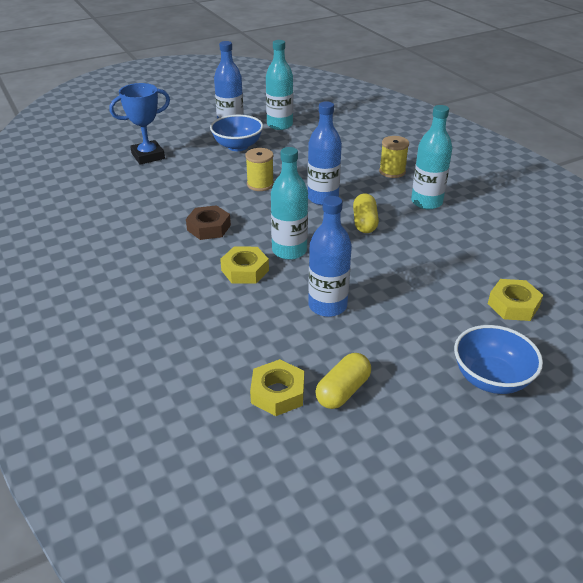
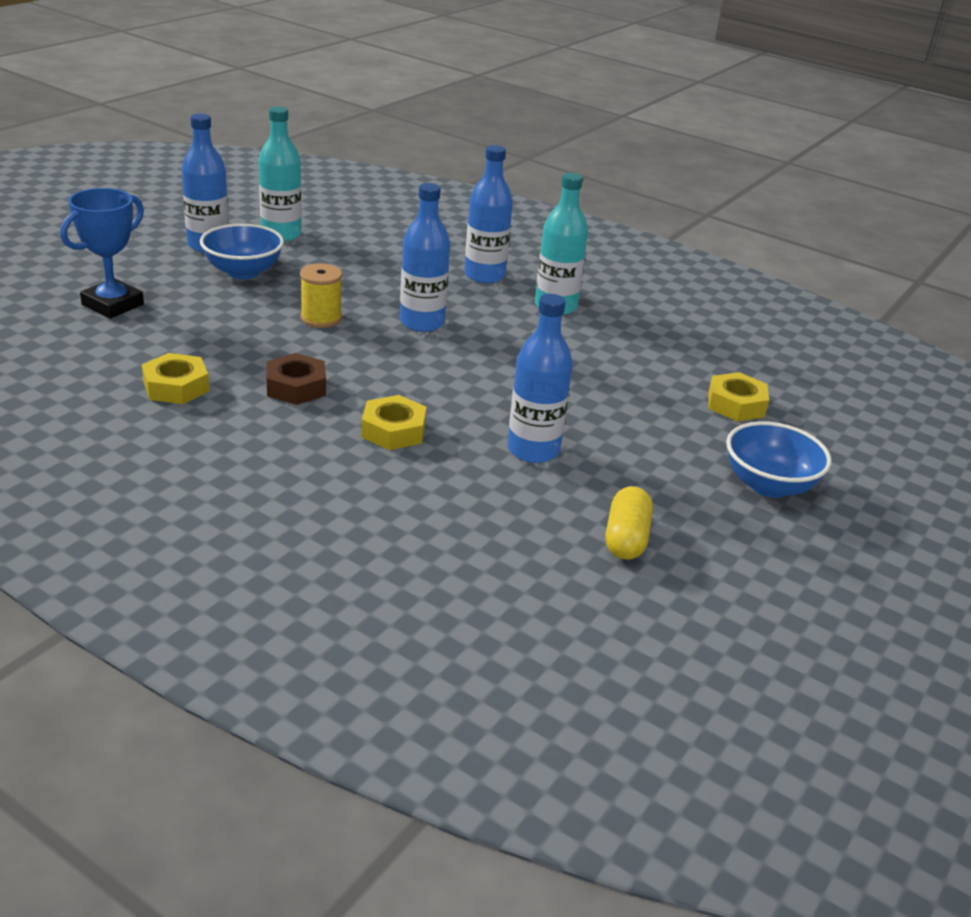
camera: 30 degrees left, 5 degrees down
(278, 393) = (554, 560): yellow nut -> yellow nut (176, 387)
(289, 251) = (432, 395): turquoise bottle -> none
(364, 223) = (500, 344): yellow capsule -> none
(392, 171) = (484, 275): yellow spool -> blue bottle

